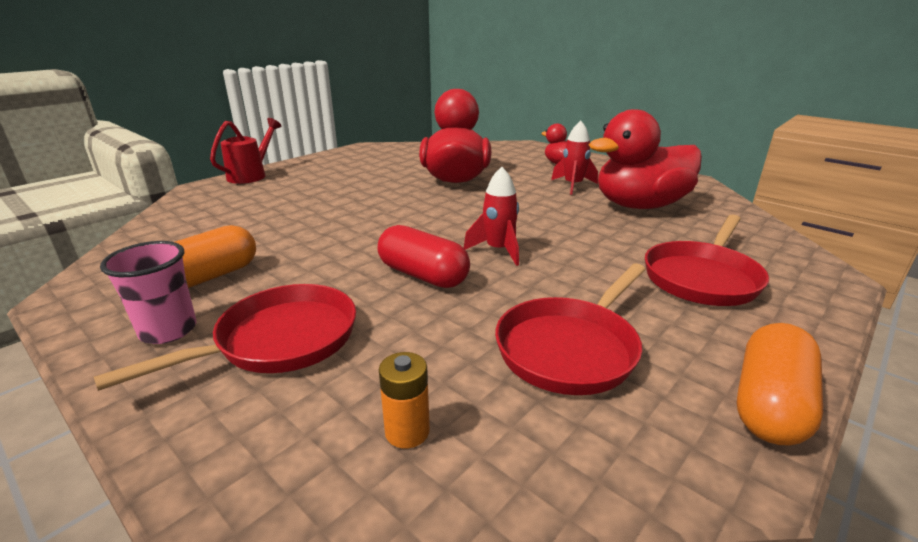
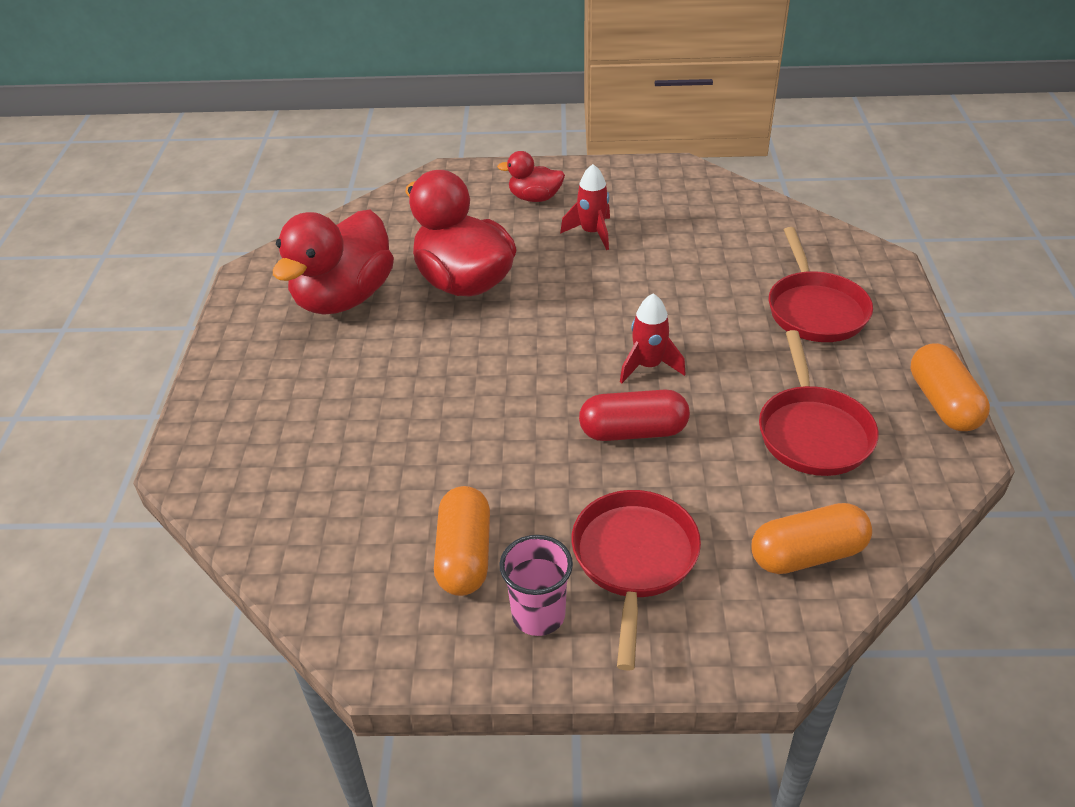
camera: 40 degrees left, 15 degrees up
(251, 175) = (206, 407): red watering can -> none
(407, 431) = (807, 554): orange battery -> orange capsule
(640, 206) = (682, 236): red duck -> red duck (344, 298)

